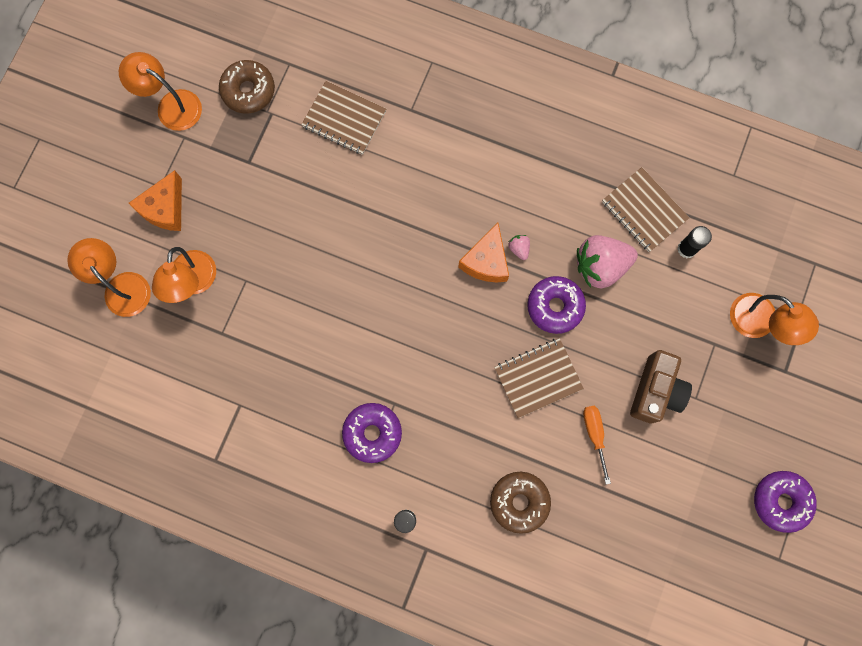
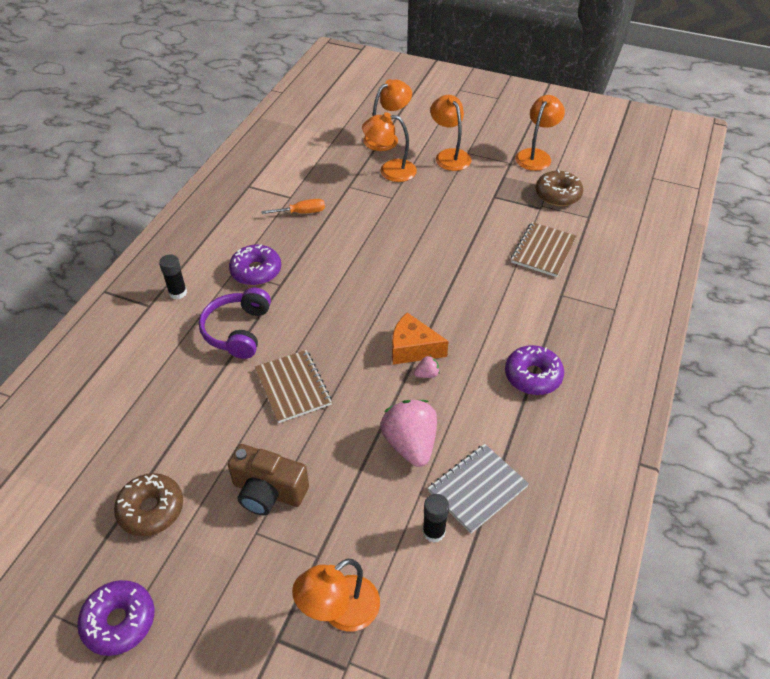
camera: 90 degrees right, 30 degrees down
(165, 208) = (449, 155): orange cheese -> orange lamp
(463, 443) = (238, 331): none -> purple headphones
(519, 502) = (175, 371): brown donut -> brown donut (151, 509)
(555, 306) = (366, 403): purple donut -> purple donut (533, 376)
(594, 435) = (229, 433): orange screwdriver -> orange screwdriver (302, 212)
(644, 210) = (477, 489): brown notebook -> grey notebook

